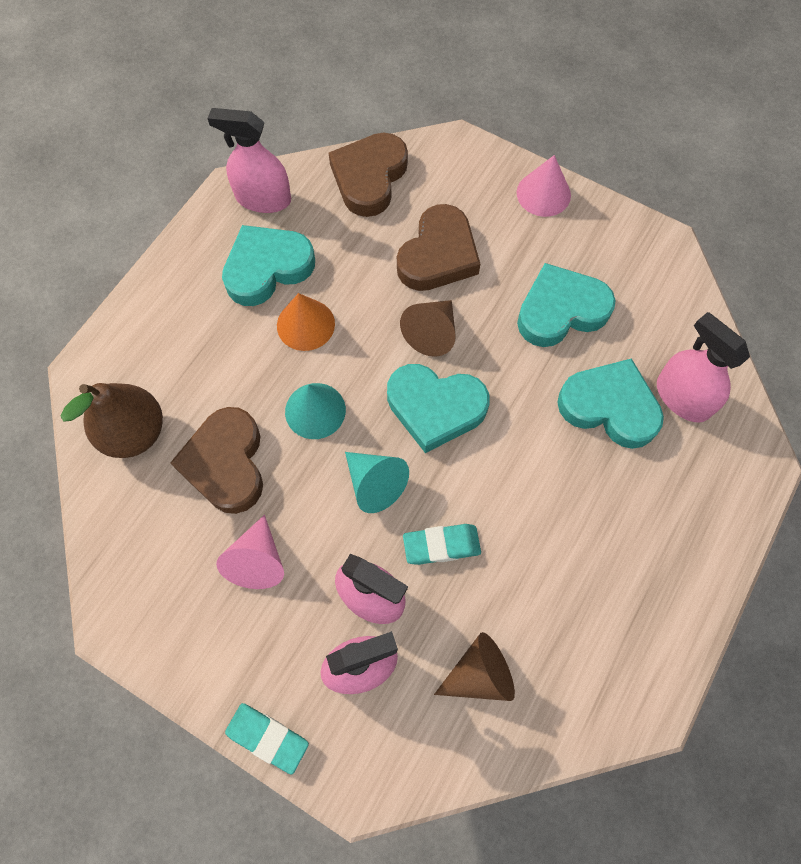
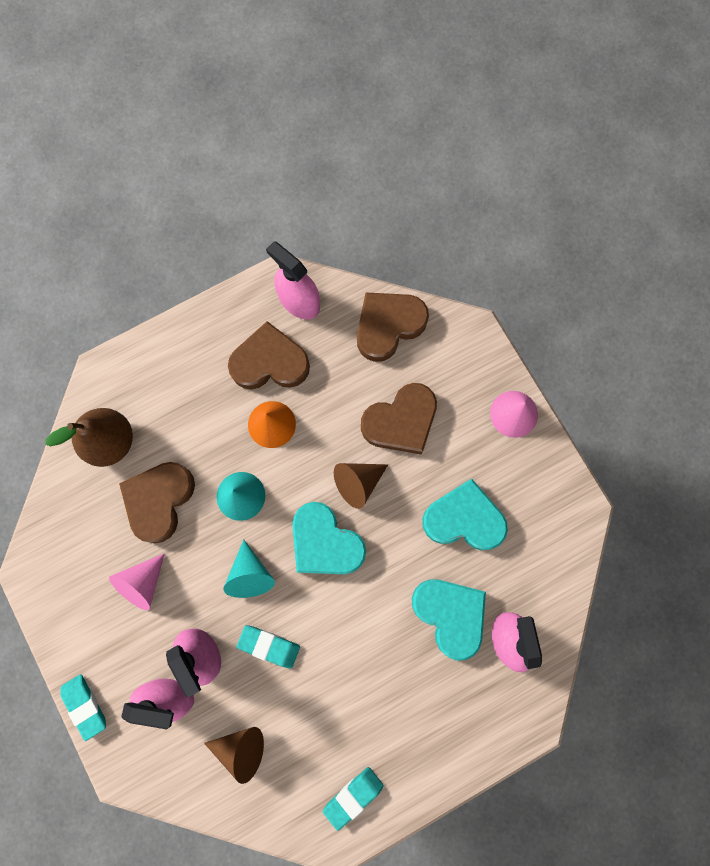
camera: 30 degrees right, 10 degrees up
(267, 268) = (270, 362): turquoise heart -> brown heart
(635, 651) = (353, 796): none -> turquoise eraser

